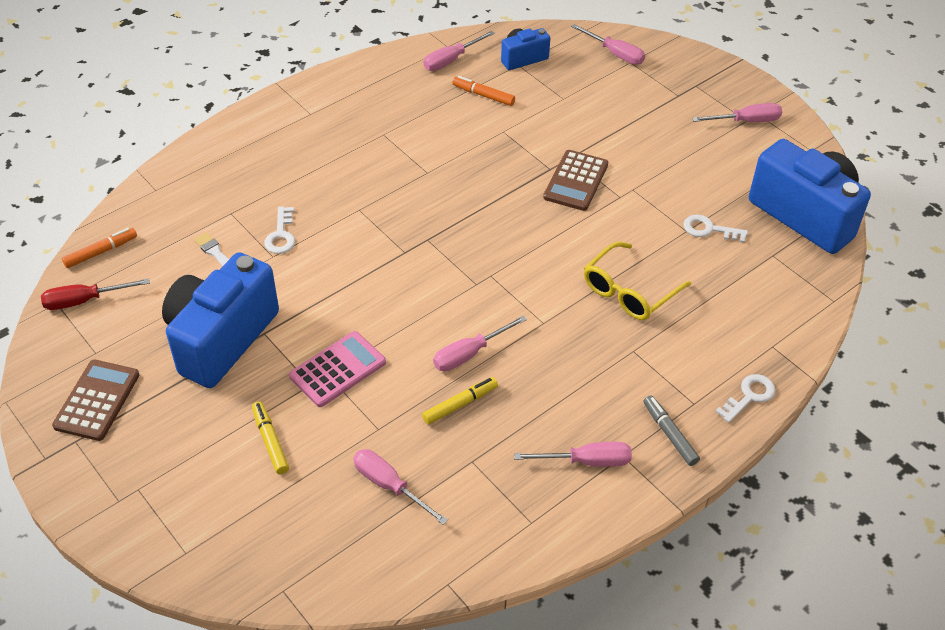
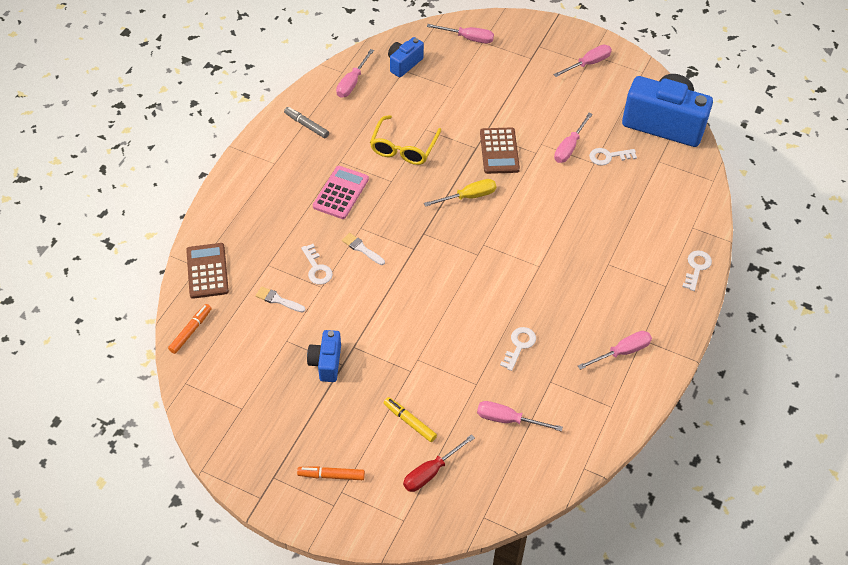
camera: 25 degrees left, 5 degrees up
(84, 301) = (205, 373): red screwdriver -> red screwdriver (431, 472)
(97, 400) = (268, 442): brown calculator -> brown calculator (207, 271)
(221, 339) = (326, 363): blue camera -> blue camera, size x0.49
(338, 369) = (422, 353): pink calculator -> pink calculator (340, 193)
(345, 231) = (362, 249): none -> white brush
(460, 404) = (519, 345): yellow marker -> white key
(469, 354) = (504, 307): pink screwdriver -> pink screwdriver (569, 147)
(483, 95) = (394, 104): orange marker -> orange marker (331, 475)
(506, 218) = (468, 197): none -> yellow screwdriver
(629, 291) = (581, 222): yellow glasses -> yellow glasses (403, 148)
(669, 434) = (662, 313): grey marker -> grey marker (306, 125)

